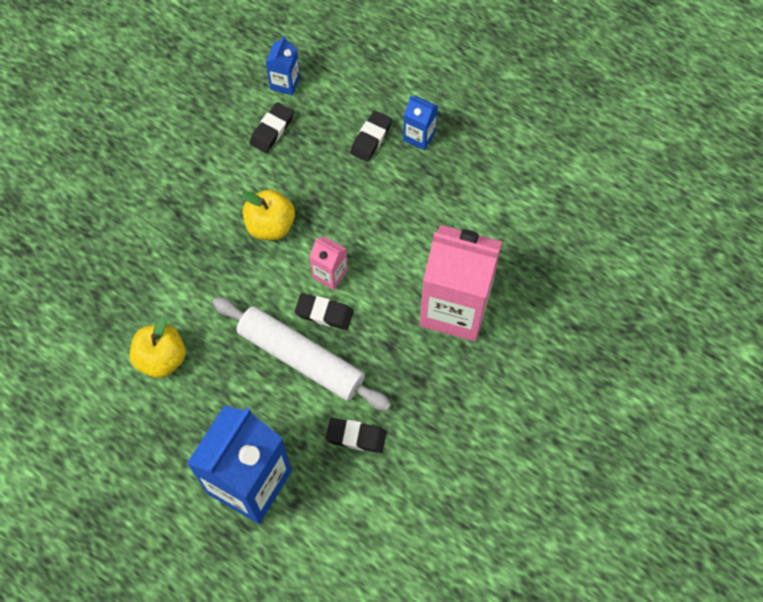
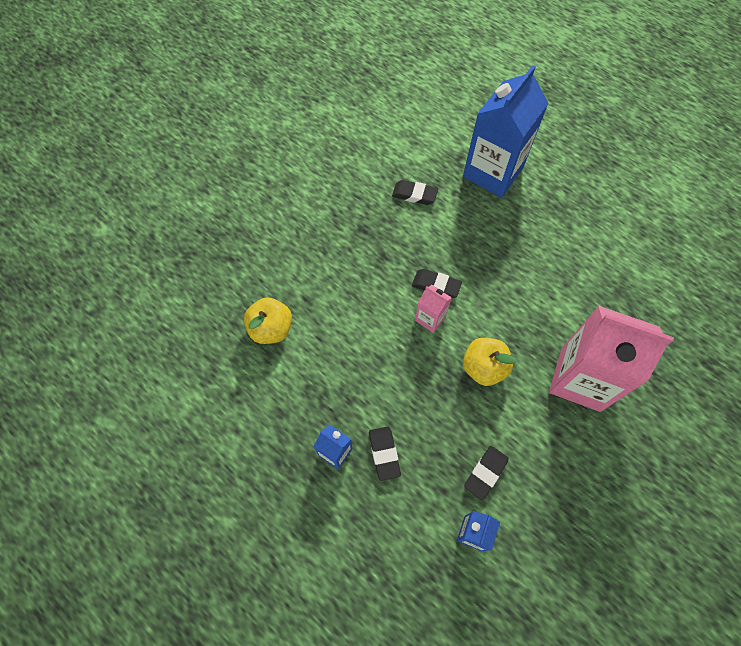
camera: 175 degrees left, 0 degrees up
(162, 358) = (568, 260): yellow apple -> yellow apple (271, 329)
(301, 358) = (455, 252): white rolling pin -> none
(371, 138) = (384, 453): black eraser -> black eraser turned 45 degrees counterclockwise
(455, 308) = (326, 281): pink carton -> pink carton (580, 379)

